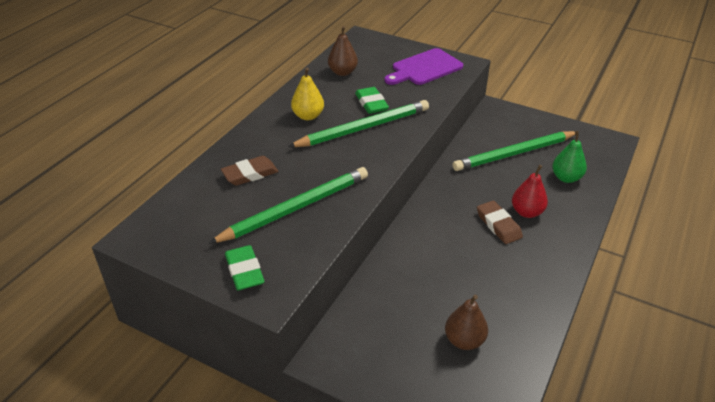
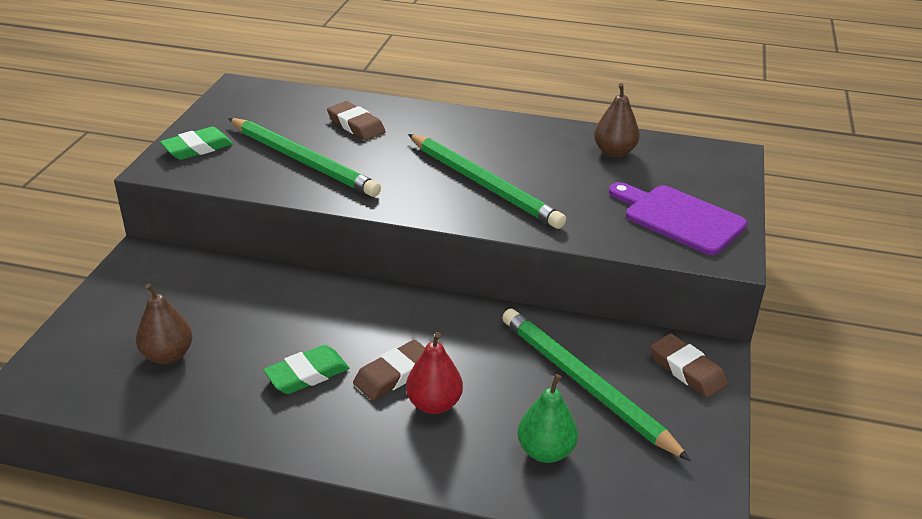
camera: 75 degrees right, 5 degrees down
(308, 116) = (490, 142): yellow pear -> none
(371, 103) = (547, 183): green eraser -> green eraser (307, 374)
(506, 118) = (687, 370): none -> brown eraser

